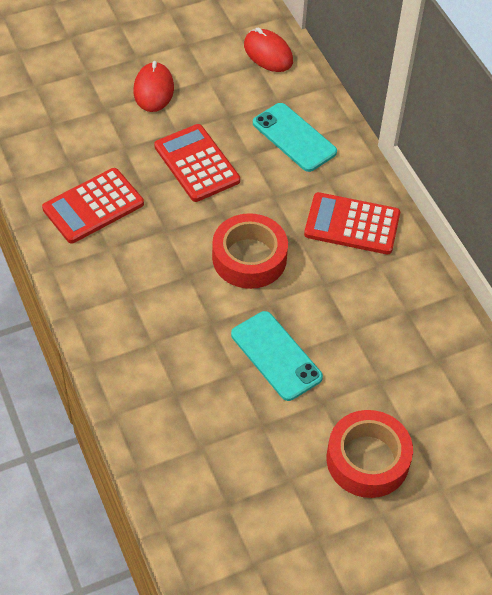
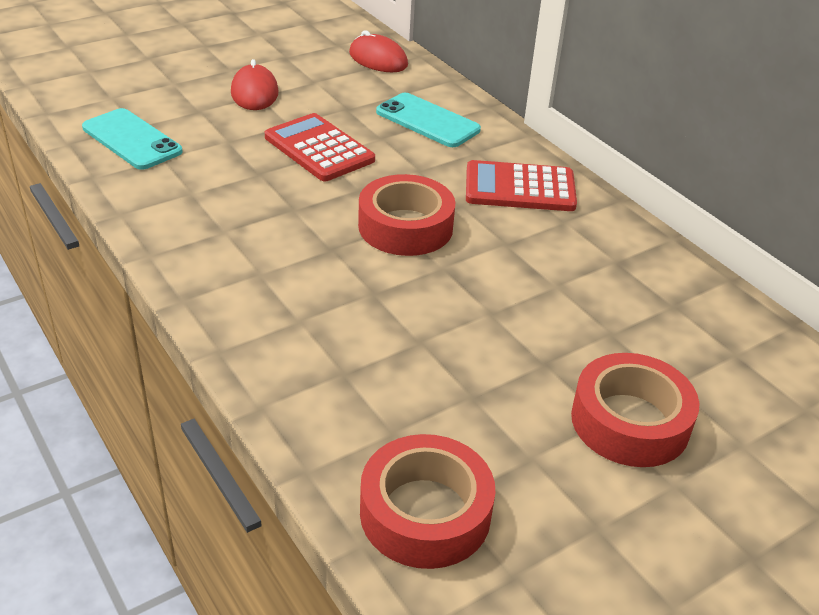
camera: 10 degrees left, 15 degrees down
(93, 206) = (197, 194): red calculator -> none
(208, 512) = (425, 513): none -> red tape
(276, 356) = (468, 319): turquoise phone -> turquoise phone (132, 140)

